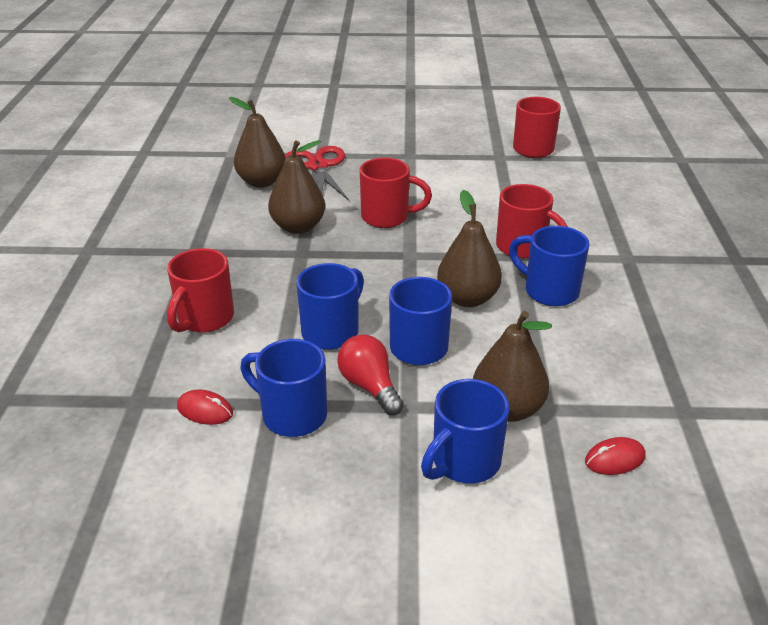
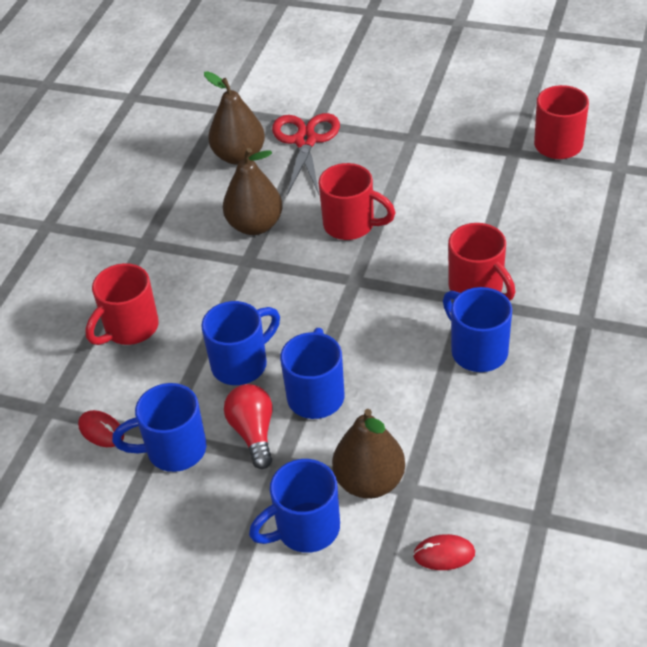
camera: 20 degrees right, 10 degrees up
(292, 415) = (174, 450): blue mug -> blue mug turned 60 degrees counterclockwise
(467, 298) = (389, 346): brown pear -> none

